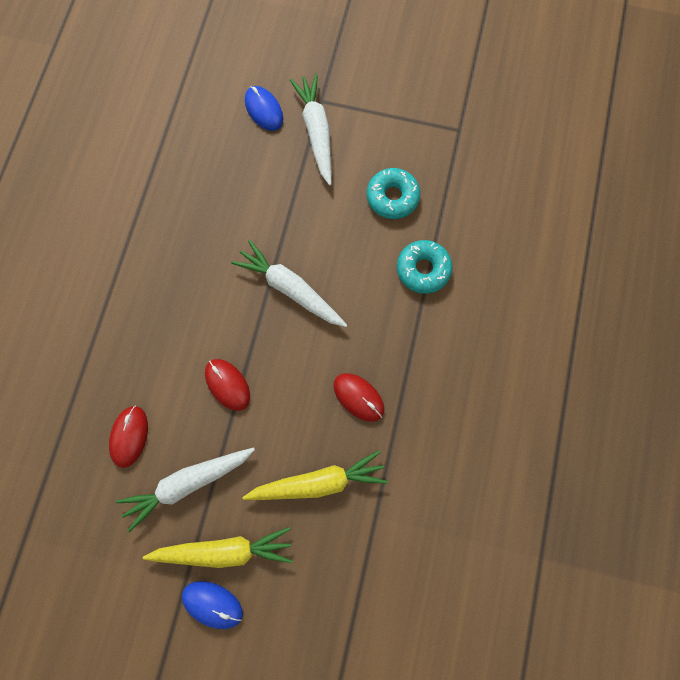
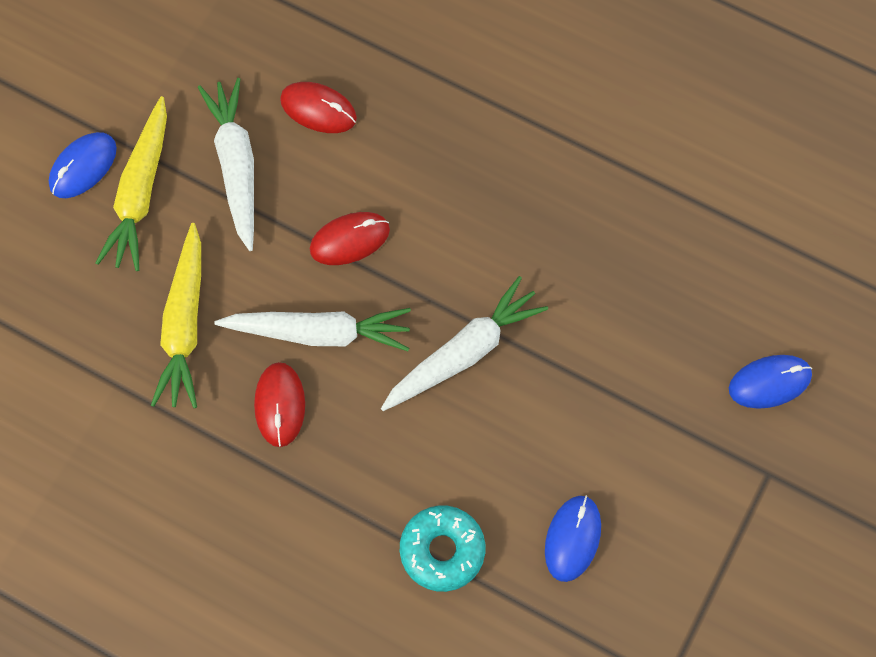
camera: 105 degrees right, 5 degrees down
(316, 132) = (713, 452): white carrot -> white carrot (319, 332)
(358, 397) = (280, 405): red mouse -> red mouse turned 60 degrees counterclockwise
(392, 197) = (572, 538): turquoise donut -> blue mouse

